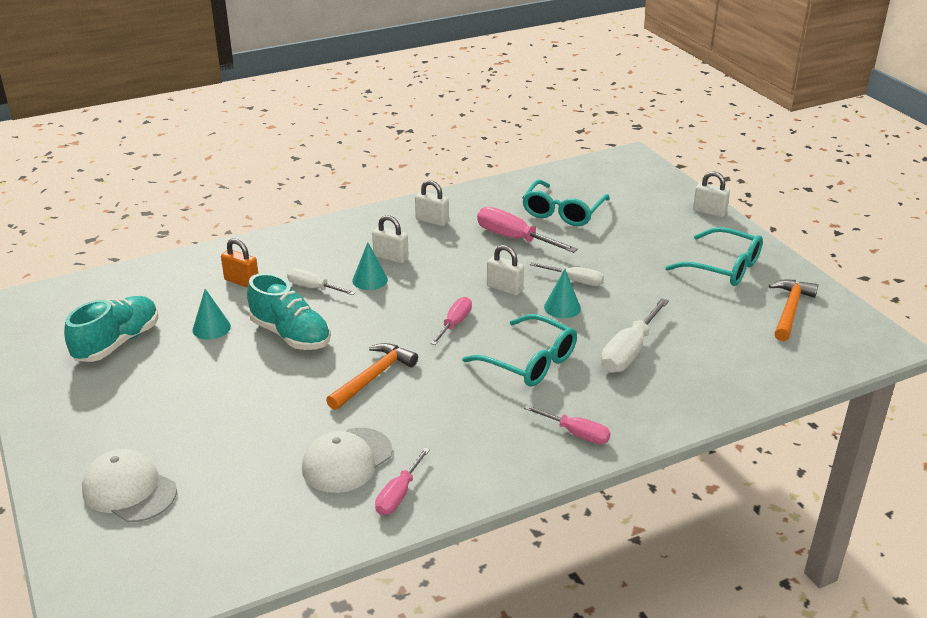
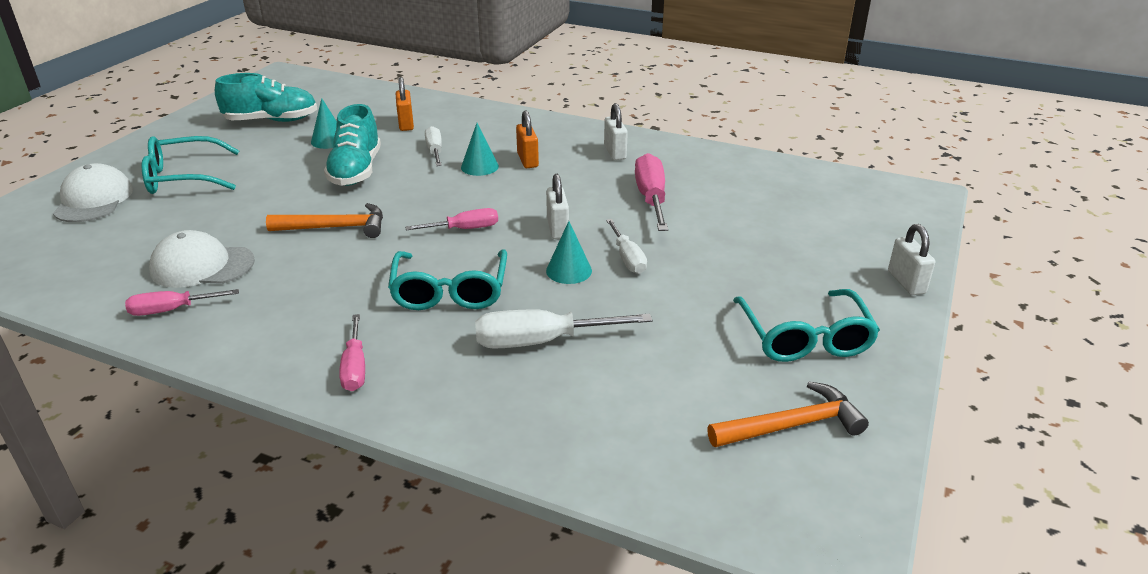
camera: 50 degrees right, 0 degrees up
(391, 257) = (527, 160): white padlock -> orange padlock
(563, 212) = (742, 202): turquoise glasses -> turquoise glasses (183, 177)

